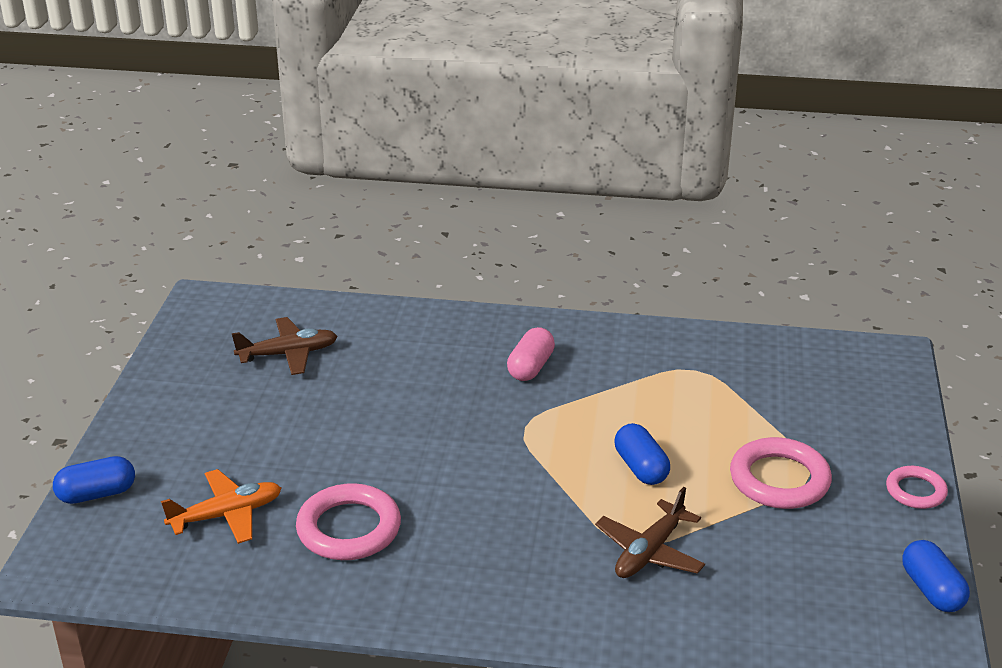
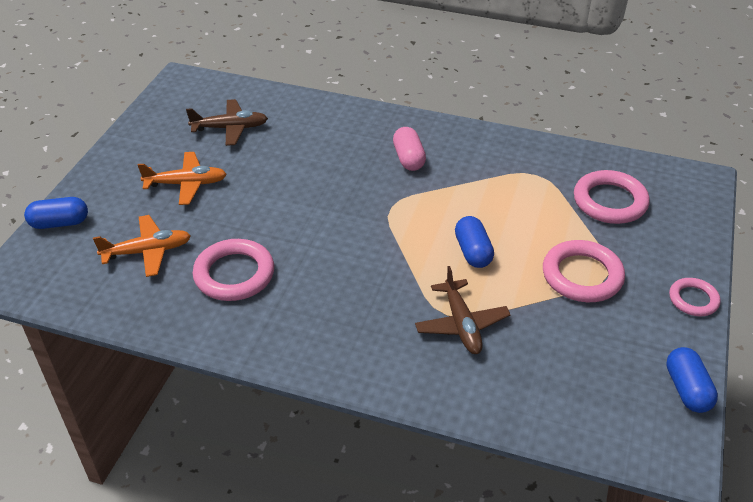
camera: 10 degrees right, 10 degrees up
(252, 428) = (186, 184): none -> orange plane
(530, 367) = (408, 158): pink capsule -> pink capsule turned 45 degrees counterclockwise
(649, 552) = (461, 324): brown plane -> brown plane turned 60 degrees counterclockwise
(791, 391) = (610, 201): none -> pink ring

